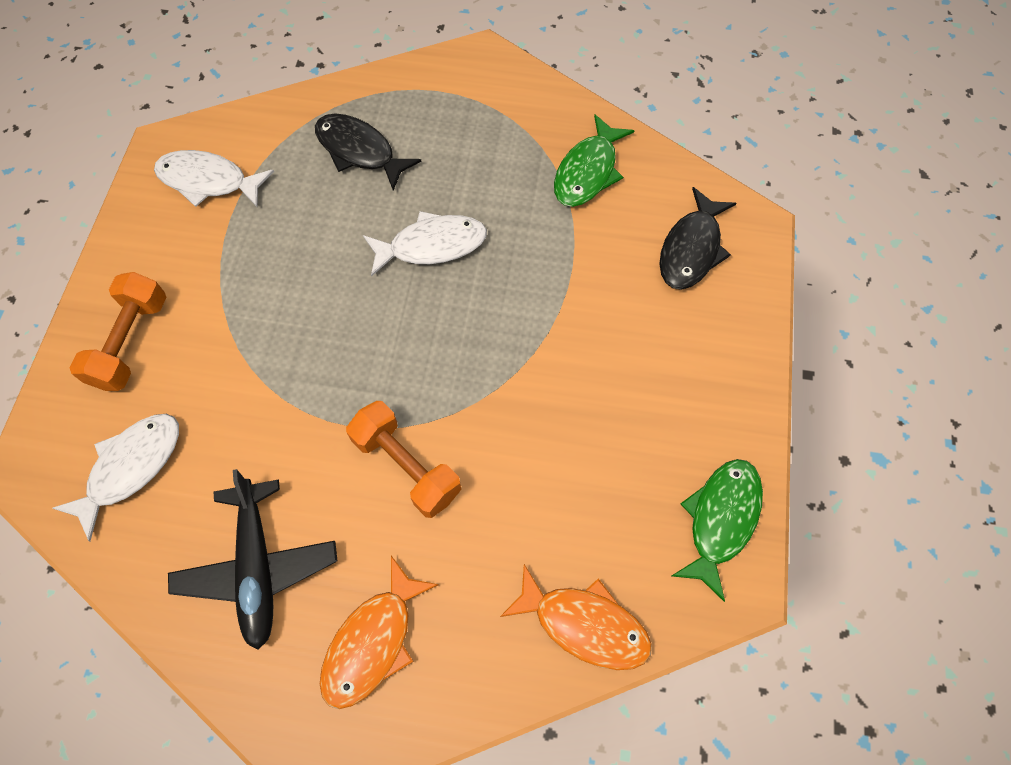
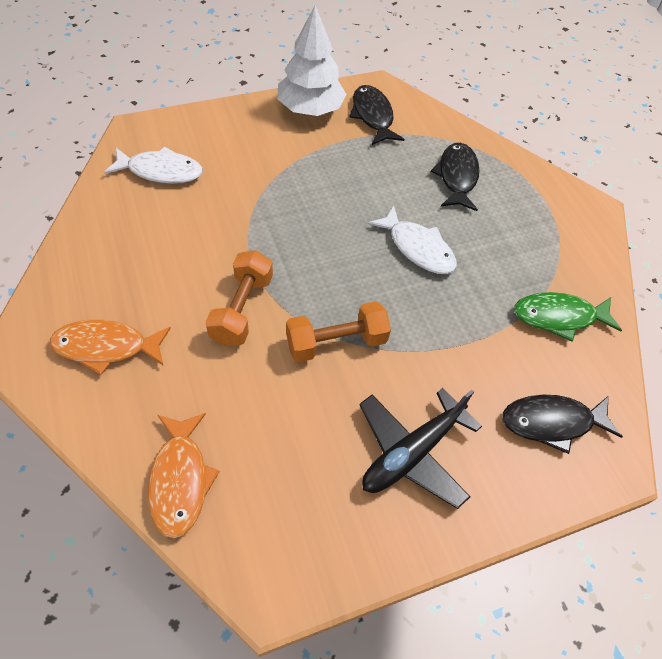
camera: 55 degrees right, 10 degrees down
(131, 342) = (240, 133): orange dumbbell -> orange dumbbell (336, 342)
(147, 242) = (310, 109): none -> white tree
(208, 181) = (372, 116): white fish -> black fish
(258, 567) = (128, 261): black plane -> black plane (412, 453)
(720, 520) = (321, 551): green fish -> none

